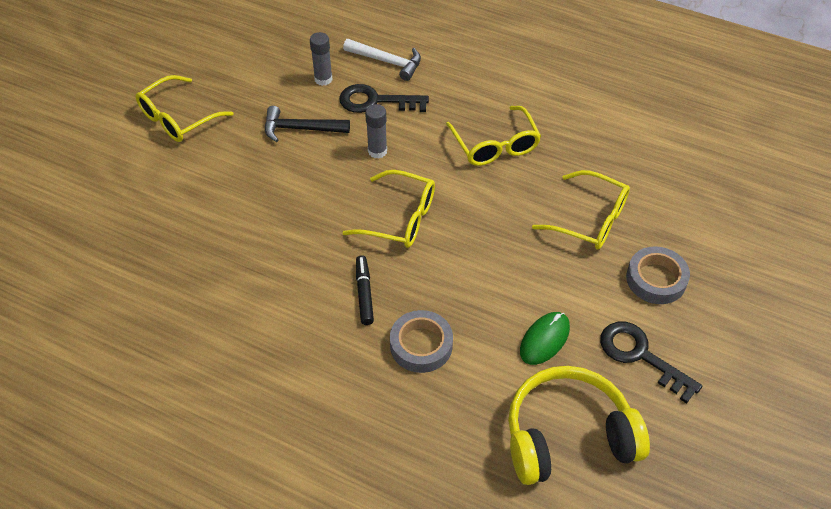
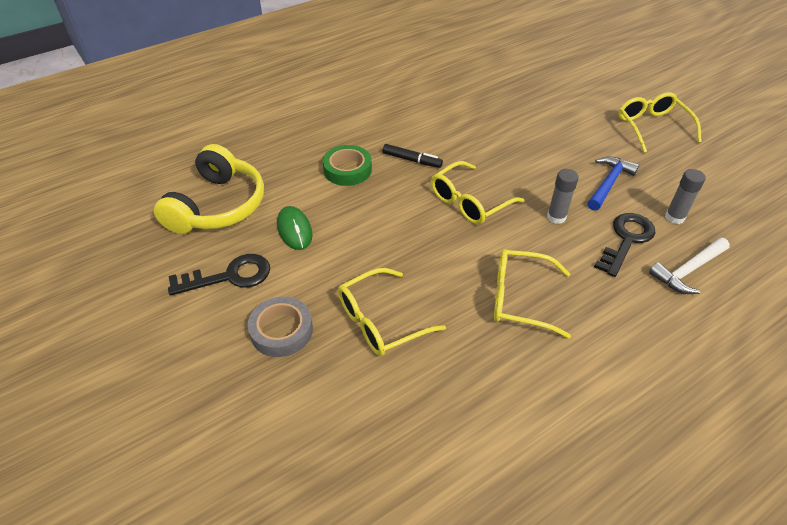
camera: 120 degrees right, 5 degrees down
(300, 129) = (608, 183): black hammer -> blue hammer
(421, 345) = (347, 170): grey tape -> green tape

